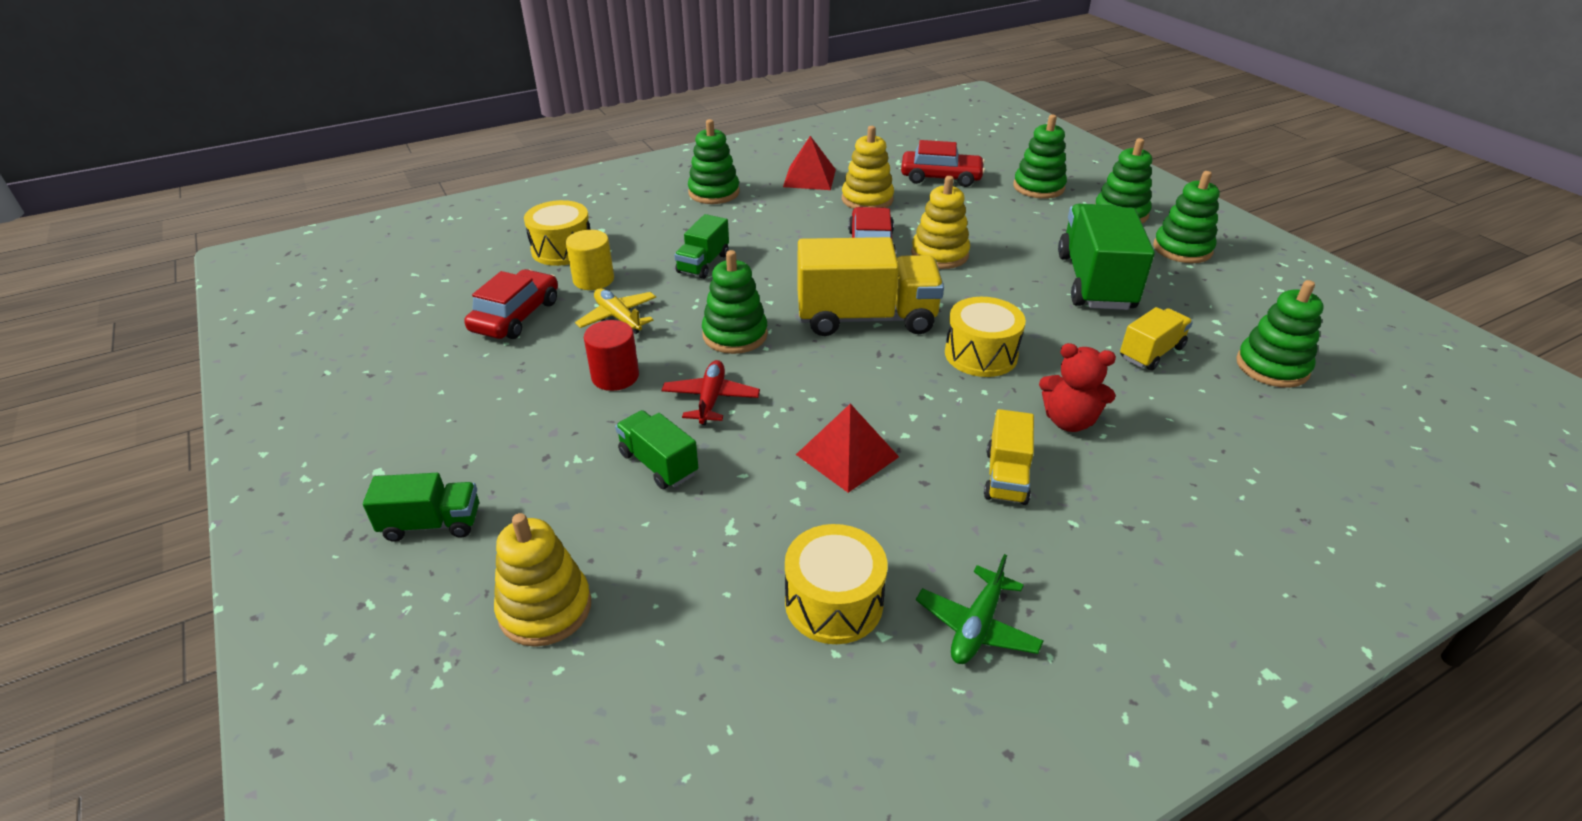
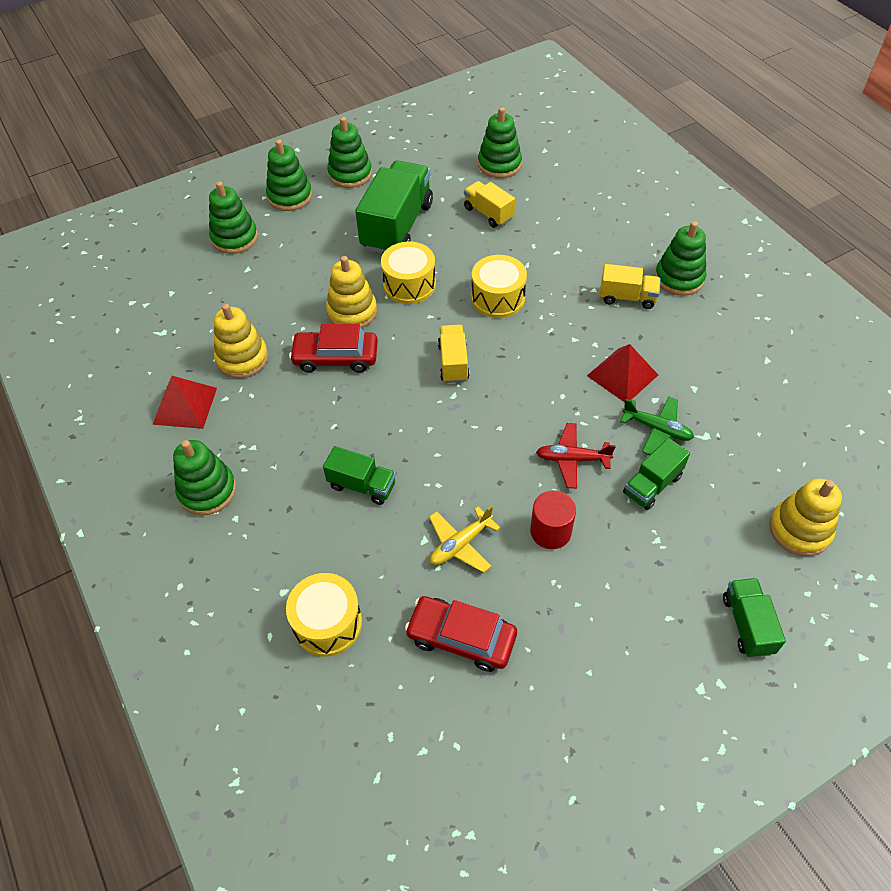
camera: 90 degrees left, 15 degrees up
(593, 279) = (392, 579): yellow cylinder -> none
(735, 335) = (483, 450): green stacking toy -> green stacking toy (679, 278)
(834, 602) = (751, 381): yellow drum -> yellow drum (409, 284)
(866, 318) = (453, 362): yellow truck -> yellow truck, size x0.53
(941, 177) = (202, 302): red car -> none
(977, 626) = (749, 320): green plane -> green plane (657, 429)
(1069, 421) = (568, 262): red teddy bear -> none
(1095, 282) = (397, 226): green truck -> green truck turned 105 degrees clockwise

